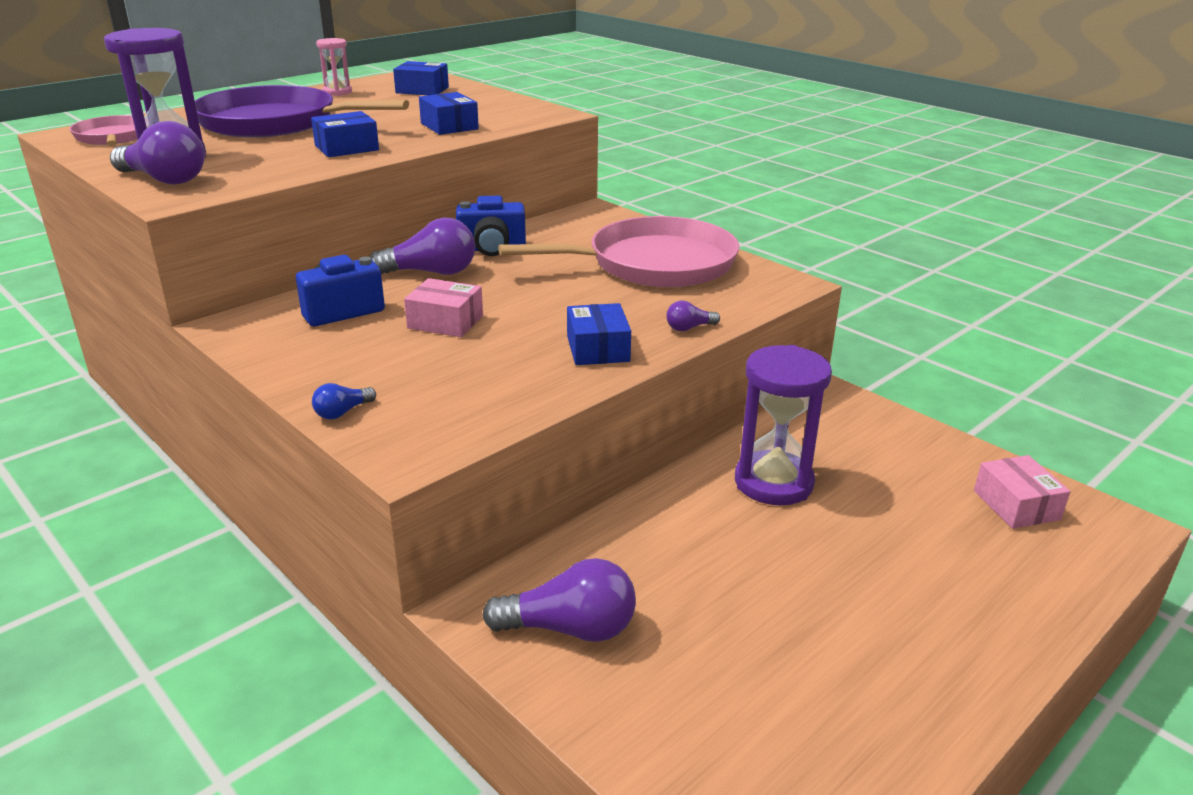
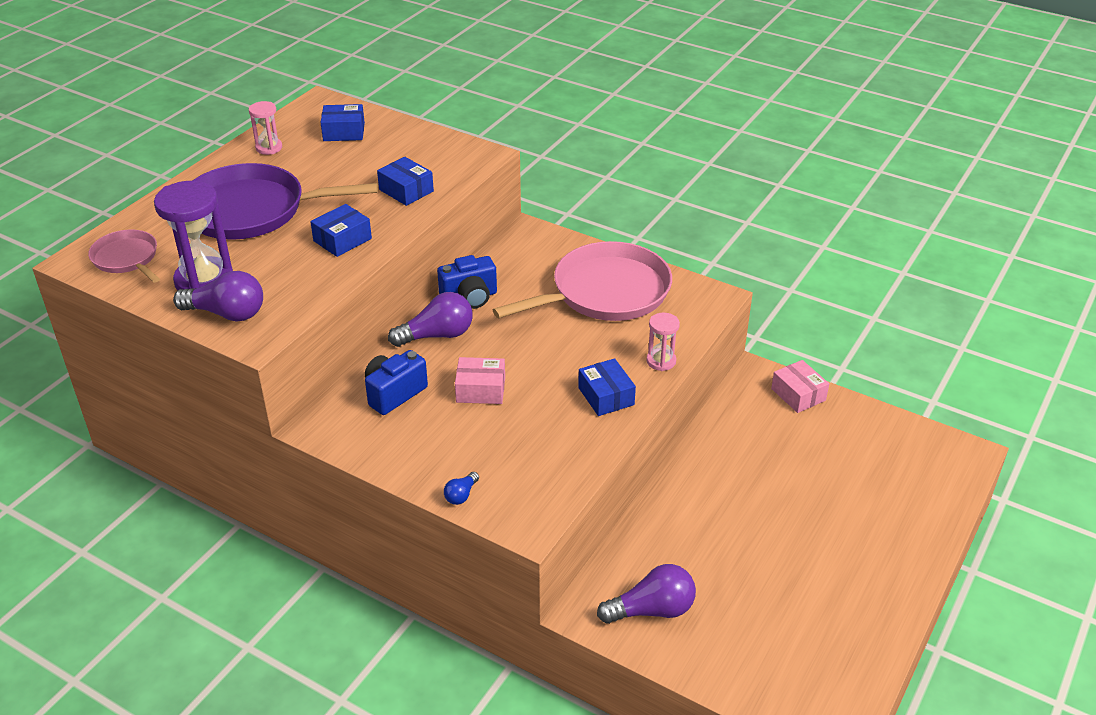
camera: 15 degrees left, 10 degrees up
(689, 328) = (661, 361): purple light bulb -> pink hourglass
(773, 482) = (738, 464): purple hourglass -> none
(1016, 505) = (899, 450): pink box -> pink box (798, 394)

